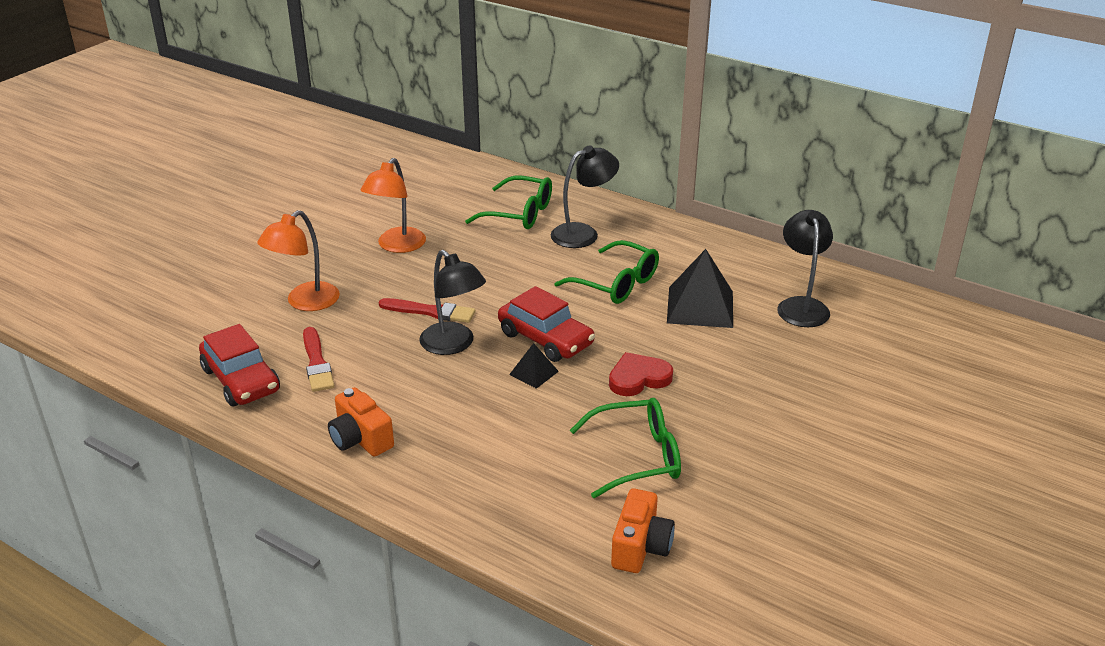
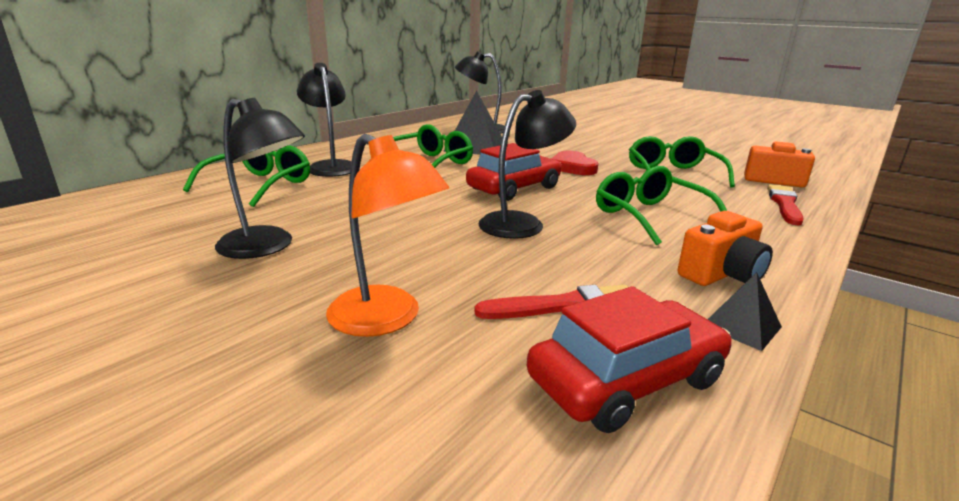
camera: 85 degrees left, 10 degrees down
(397, 246) = (266, 247): orange lamp -> black lamp
(430, 312) = (449, 232): red brush -> red brush (784, 204)
(482, 418) = (650, 216): none -> green glasses
(533, 373) = (570, 195): black pyramid -> black pyramid (741, 326)

